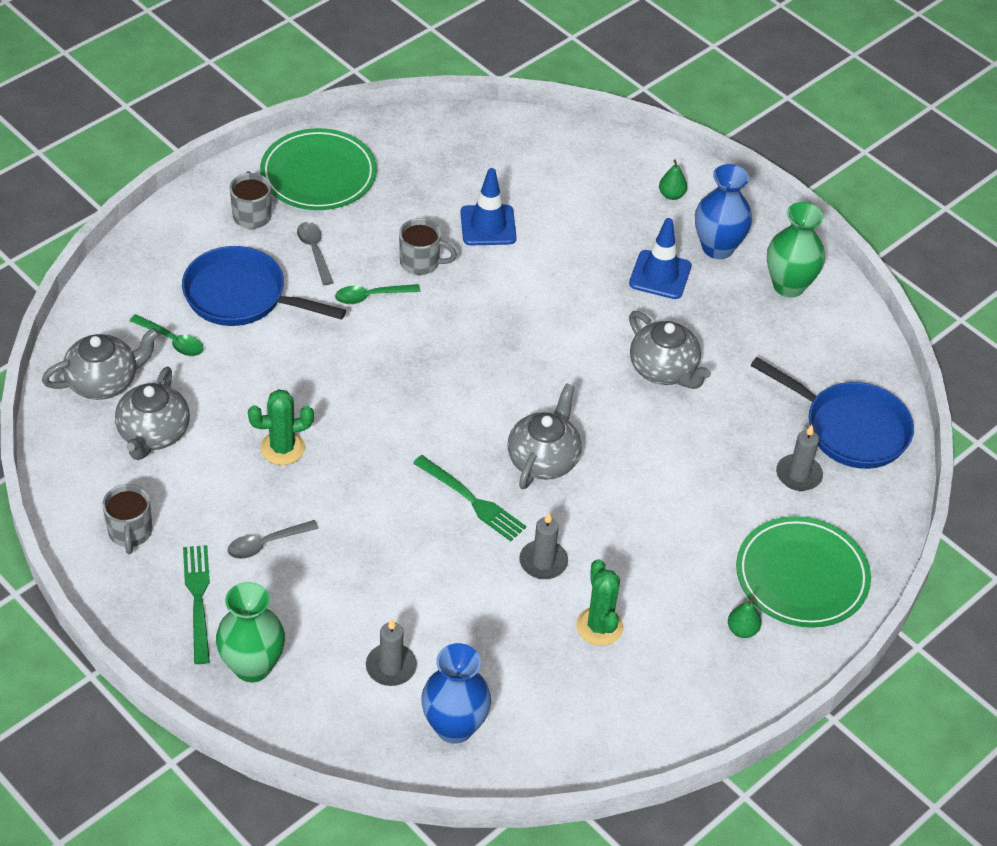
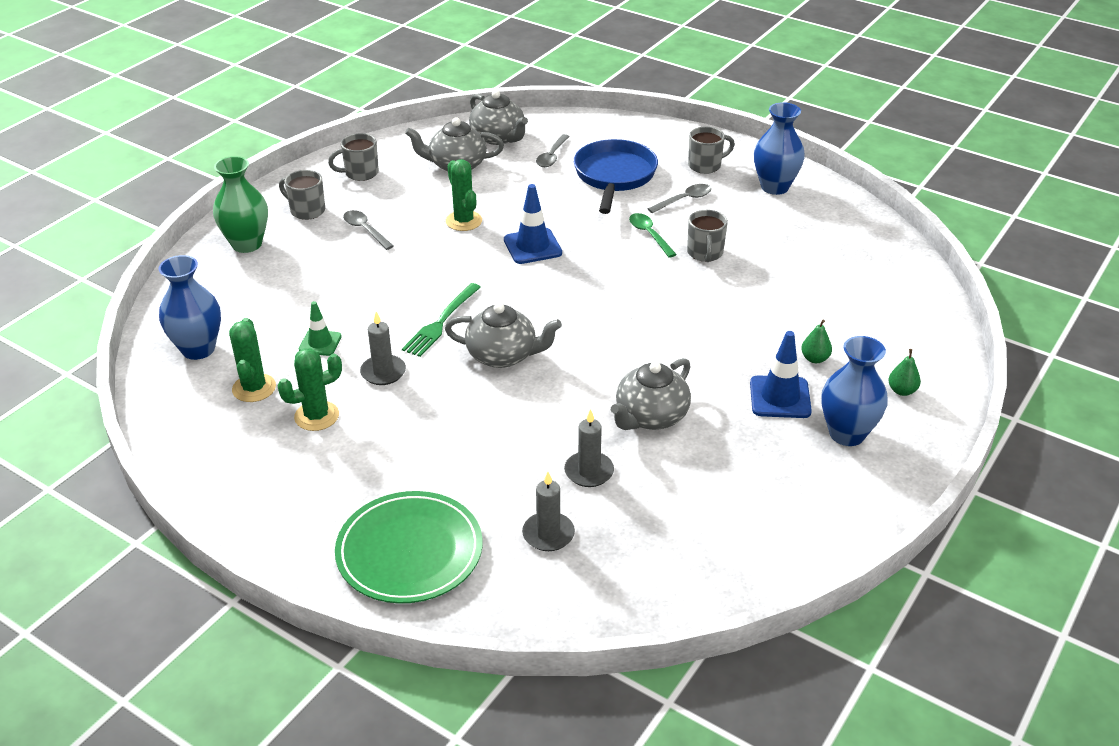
camera: 80 degrees right, 10 degrees down
(172, 341) = (552, 156): green spoon -> grey spoon
(198, 598) = (306, 210): green fork -> grey mug
(318, 174) = (774, 187): green plate -> blue vase
(391, 667) = (255, 307): grey candle -> grey candle (589, 471)
(477, 611) = (320, 343): none -> green traffic cone
(488, 225) = (775, 282): blue traffic cone -> blue traffic cone (532, 246)
(539, 678) = (254, 388): none -> green cactus
(742, 630) = (330, 513): green pear -> green pear (814, 359)
(789, 285) = (825, 496): green vase -> none
(850, 429) = (632, 570): blue pan -> none

